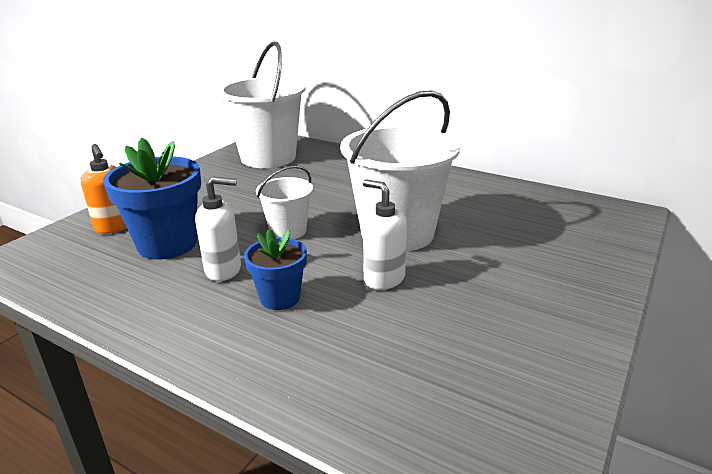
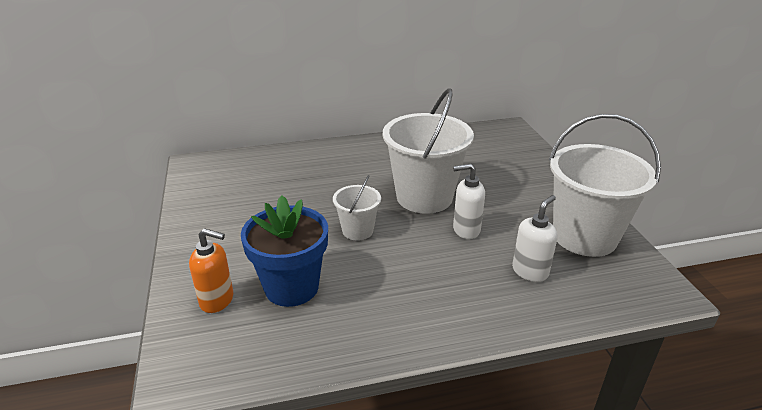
camera: 45 degrees left, 5 degrees up
(224, 270) = (368, 280): white soap dispenser -> white soap dispenser (530, 271)
(268, 157) = (229, 181): white bucket -> white bucket (584, 236)
(280, 298) = (434, 275): blue flower pot -> none

